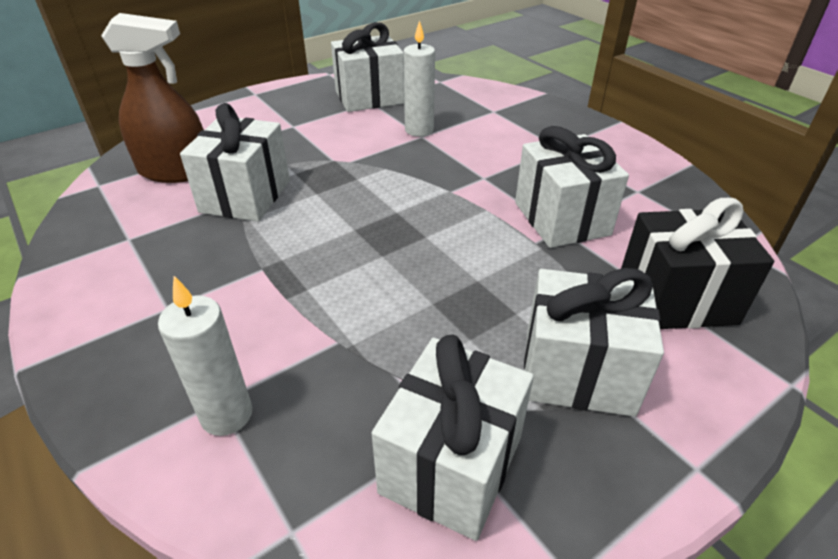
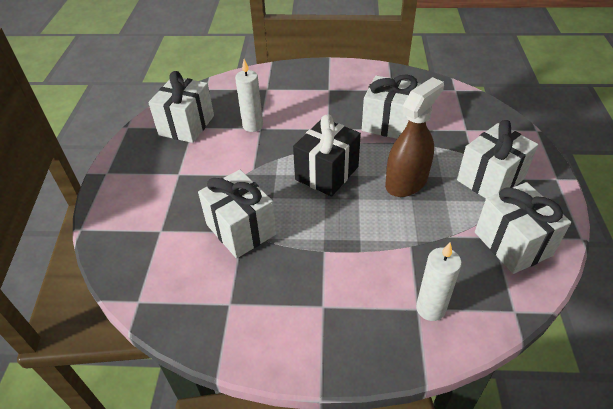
camera: 50 degrees left, 5 degrees up
(175, 171) = (169, 252): brown spray bottle -> brown spray bottle (406, 182)
(676, 299) = (472, 127): black gift -> black gift (327, 173)

